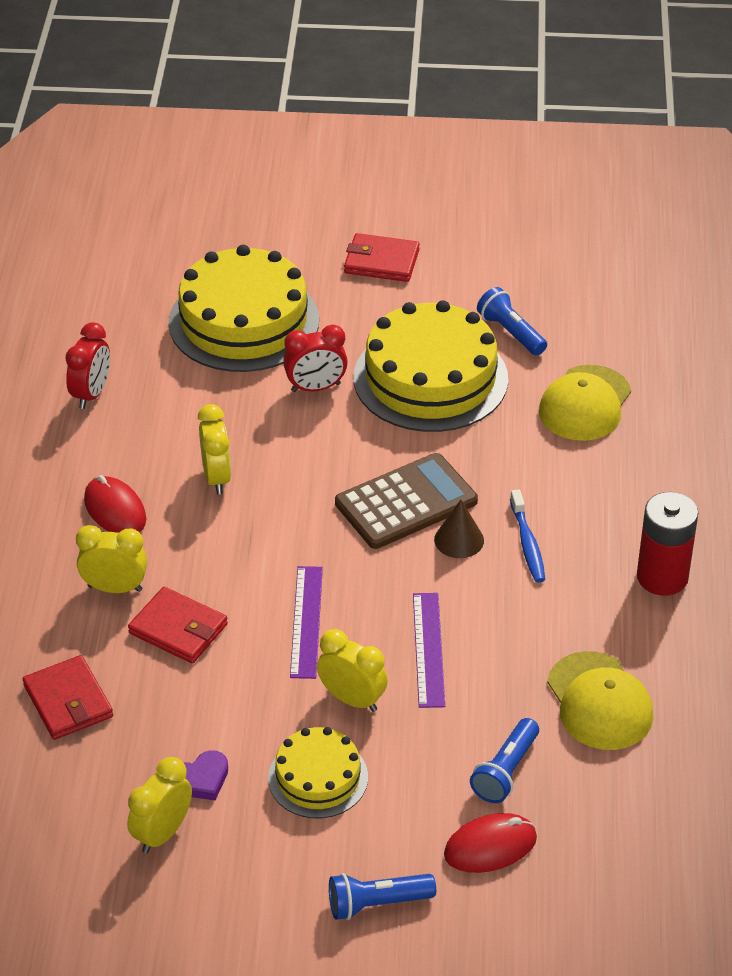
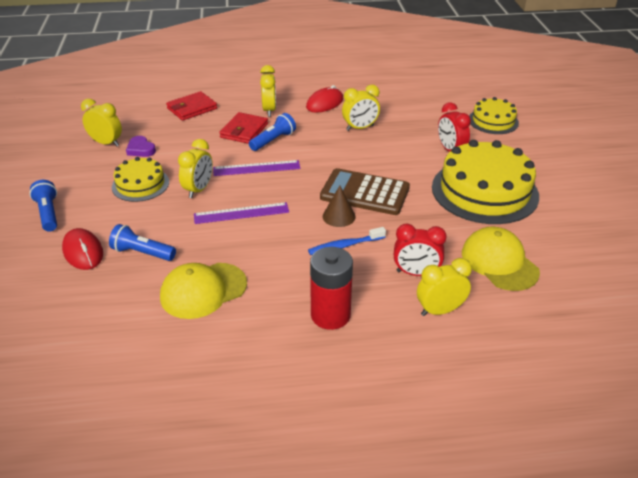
camera: 80 degrees right, 5 degrees down
(91, 394) = (407, 86): red clock -> red clock (416, 273)
(244, 321) = (493, 121): yellow cake -> yellow cake, size x0.54
(381, 261) = (585, 161): red wallet -> none
(406, 502) = (365, 193): brown calculator -> brown calculator turned 150 degrees clockwise
(510, 332) = (553, 221): blue flashlight -> blue flashlight (273, 140)
(585, 404) = (499, 262): yellow cap -> yellow cap turned 45 degrees clockwise
(665, 477) = (440, 310): none -> yellow clock

